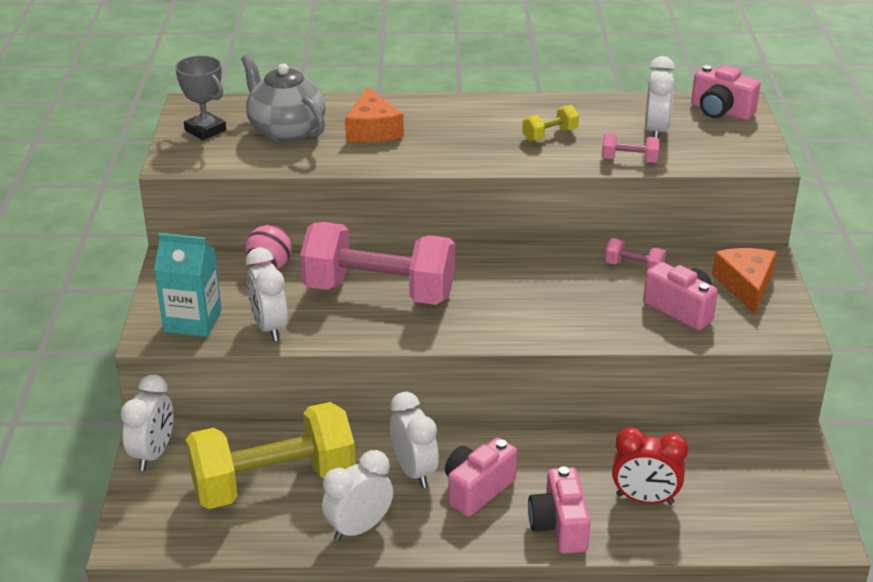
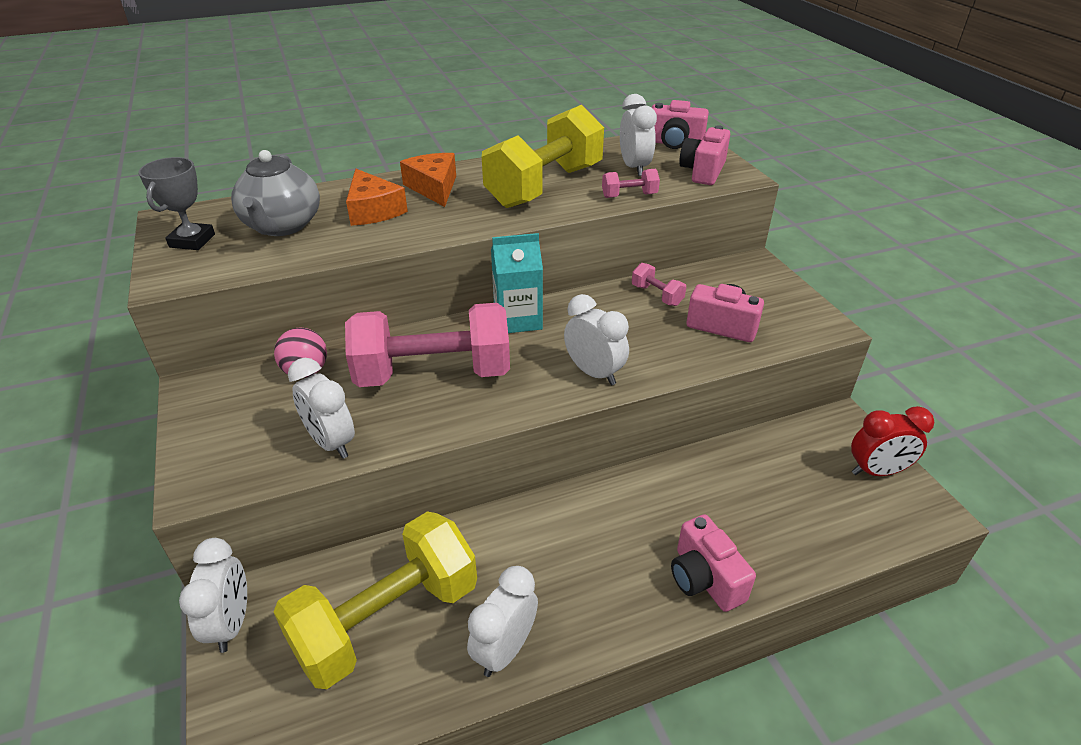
camera: 20 degrees left, 5 degrees up
(192, 321) = (238, 456): turquoise carton -> turquoise carton (518, 319)
(205, 130) = (192, 241): grey trophy -> grey trophy turned 75 degrees clockwise
(286, 130) = (282, 226): grey teapot -> grey teapot turned 120 degrees counterclockwise
(414, 471) = (531, 557): white clock -> white clock (594, 373)
(477, 489) = (604, 559): pink camera -> pink camera (703, 171)
(550, 135) = (545, 186): yellow dumbbell -> yellow dumbbell, size x2.48
(634, 267) = (657, 295): pink dumbbell -> pink dumbbell turned 45 degrees clockwise
(644, 499) = (763, 521): red clock -> red clock (877, 471)
(745, 285) = (759, 291): orange cheese -> orange cheese (434, 187)

